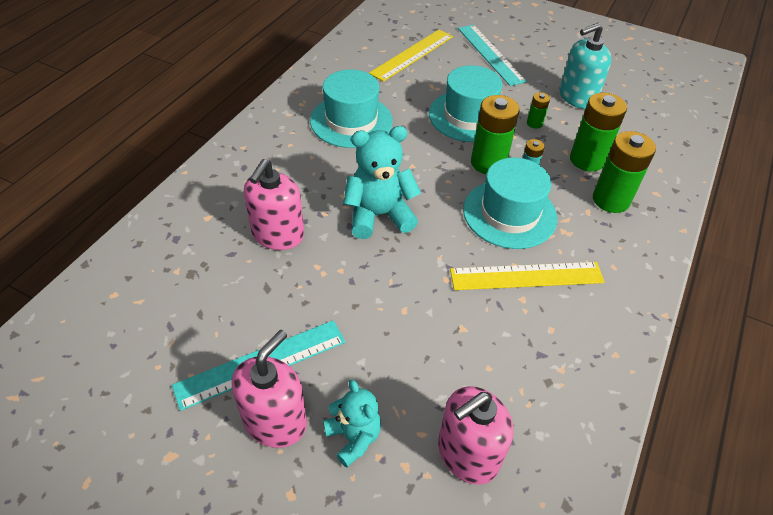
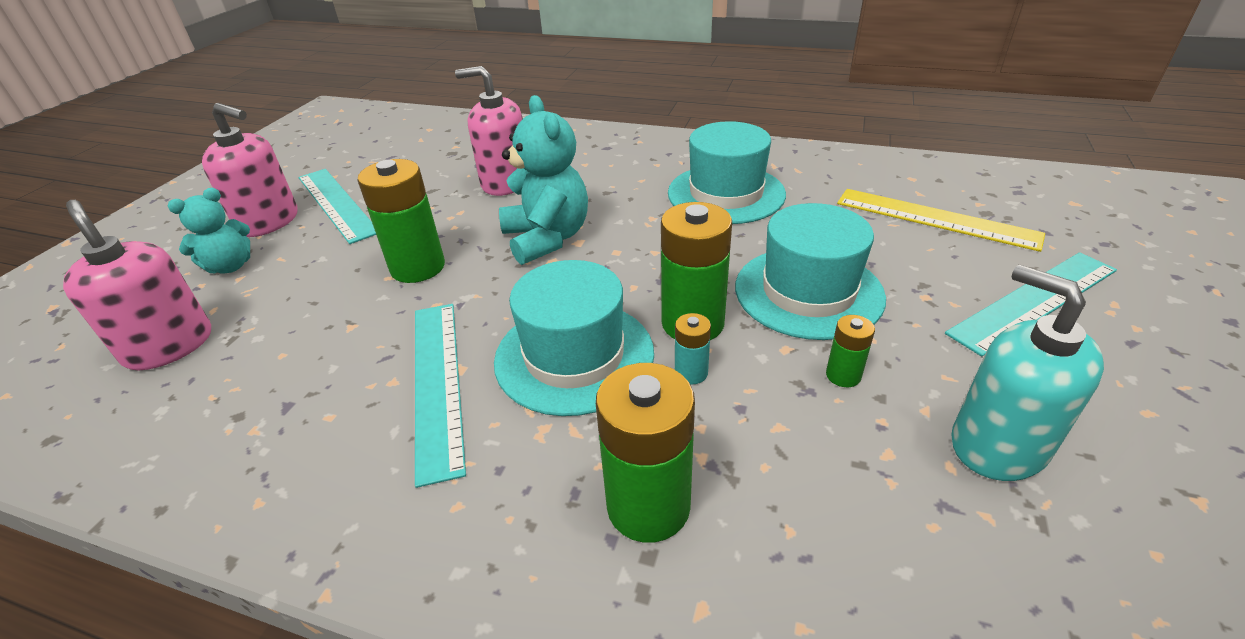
camera: 85 degrees right, 10 degrees down
(526, 276) = (437, 383): yellow ruler -> turquoise ruler
(587, 160) = (766, 463): green battery -> green battery (418, 267)

